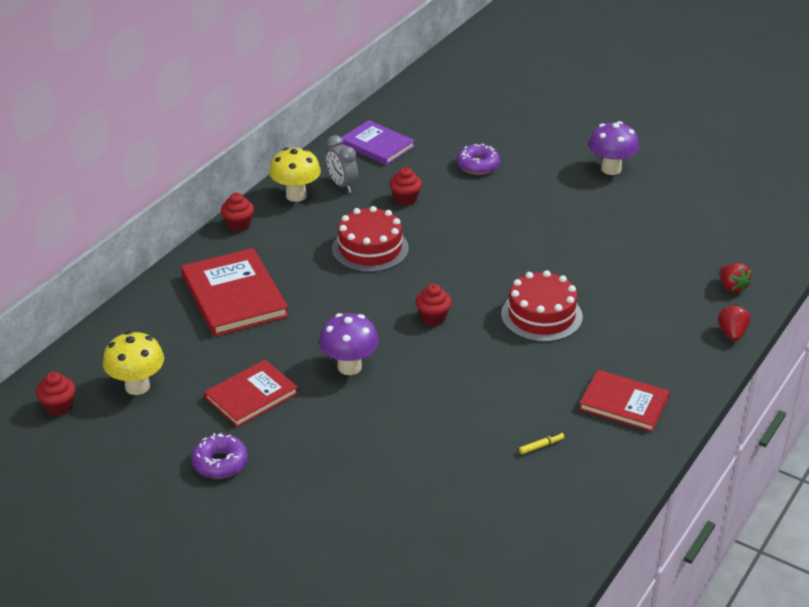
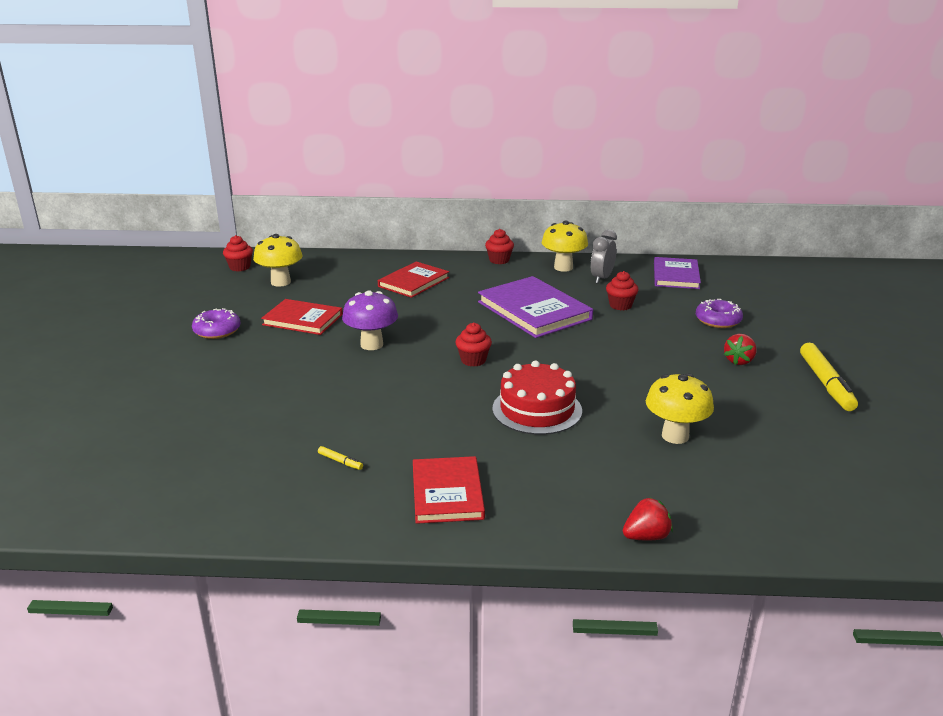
camera: 60 degrees right, 10 degrees down
(234, 296) = (413, 282): red book -> red book, size x0.66
(370, 248) = (534, 310): red cake -> purple book
(611, 169) = (825, 383): purple mushroom -> yellow marker
(627, 267) = (675, 436): none -> yellow mushroom
(732, 287) = (732, 514): red strawberry -> red strawberry (739, 361)

